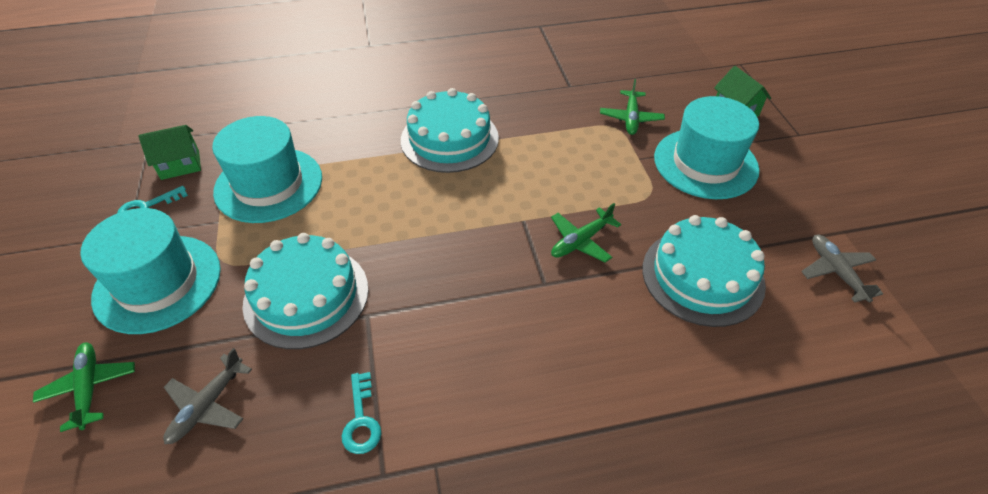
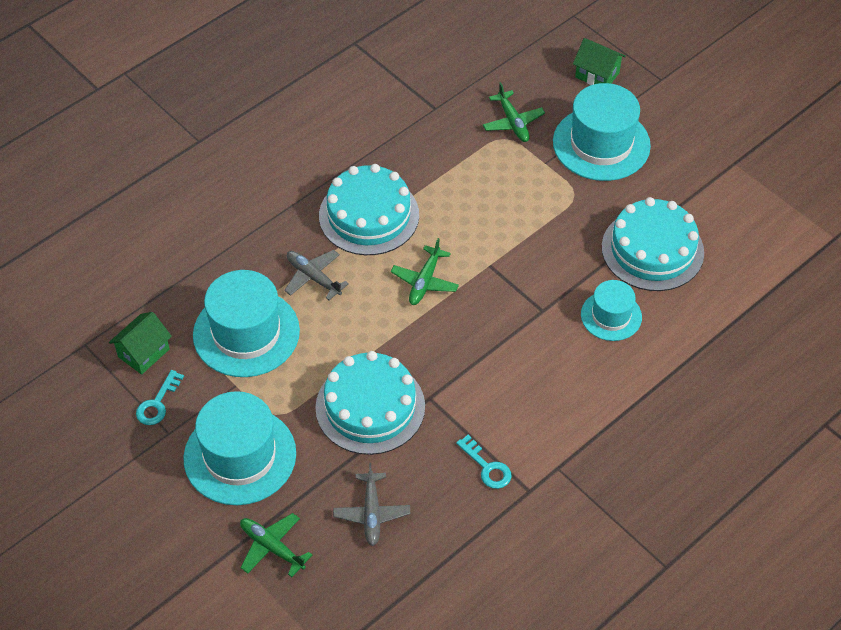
camera: 30 degrees left, 5 degrees up
(581, 241) = (546, 262): green plane -> green plane (425, 281)
(614, 322) = (611, 316): none -> turquoise hat
(836, 272) = (743, 202): grey plane -> grey plane (313, 277)

